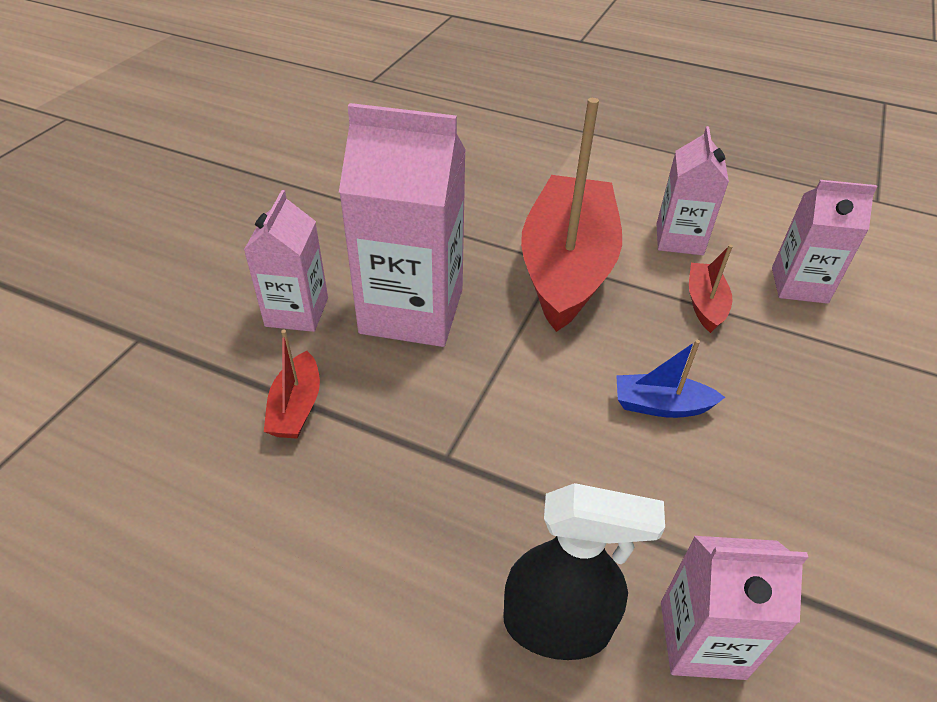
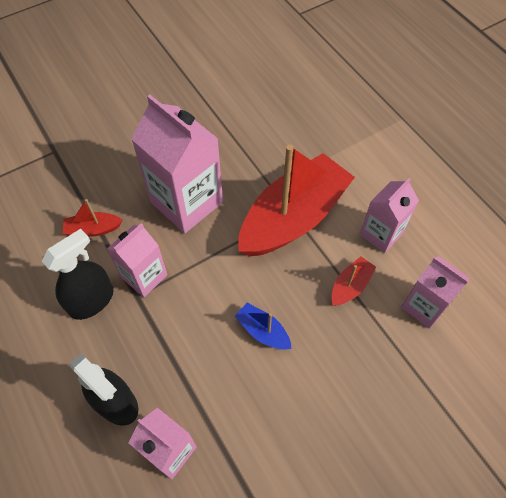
camera: 35 degrees right, 15 degrees up
(296, 407) = (93, 229): red boat -> red boat turned 45 degrees clockwise
(297, 312) = (132, 173): pink carton -> pink carton (144, 276)
(381, 503) = (91, 301): none -> black spray bottle

